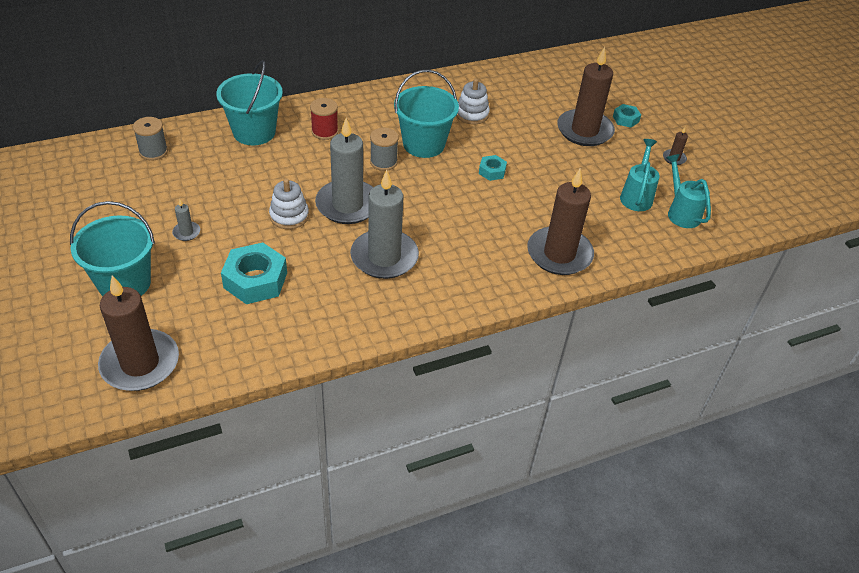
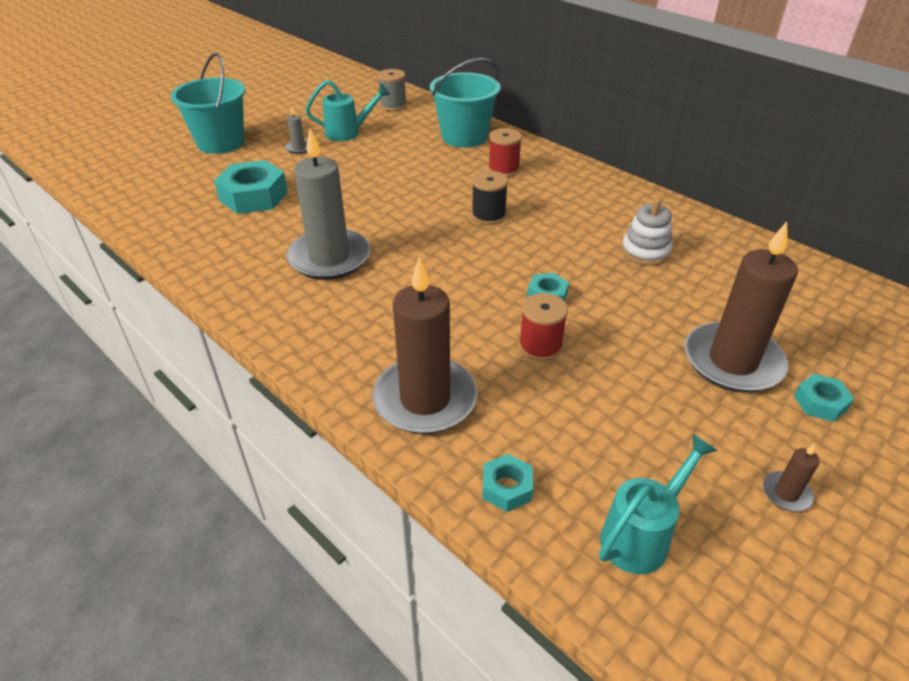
camera: 70 degrees right, 5 degrees down
(140, 363) = (128, 176): brown candle -> none
(289, 216) = (355, 187): white stacking toy -> none
(347, 205) = (398, 213): grey candle -> none
(383, 162) = (488, 215): grey spool -> black spool
(423, 144) = (547, 232): turquoise bucket -> none
(537, 192) = (540, 346): none -> red spool
(637, 196) = (631, 461): turquoise watering can -> turquoise watering can (348, 133)
(637, 245) = (507, 488): none -> turquoise nut

